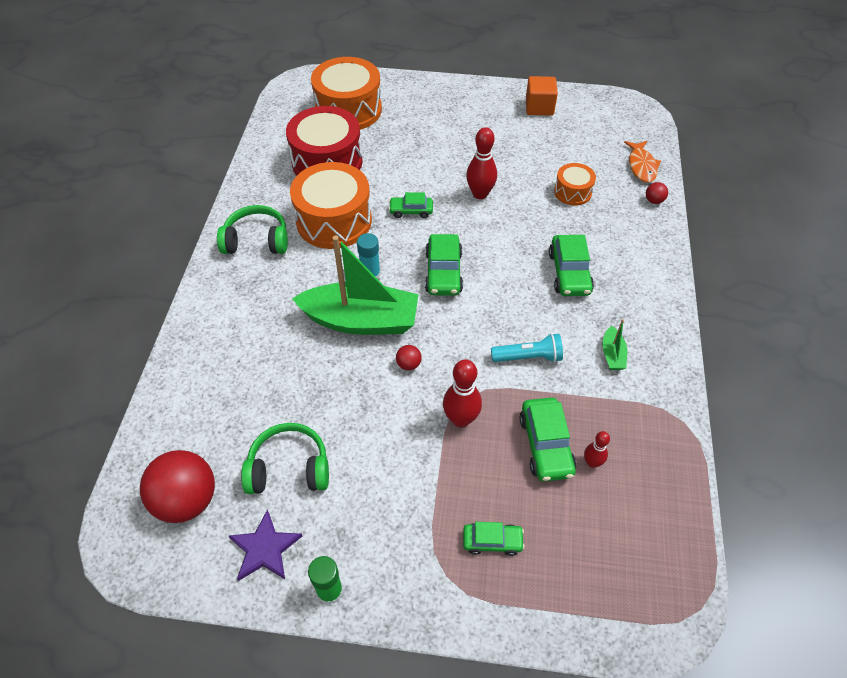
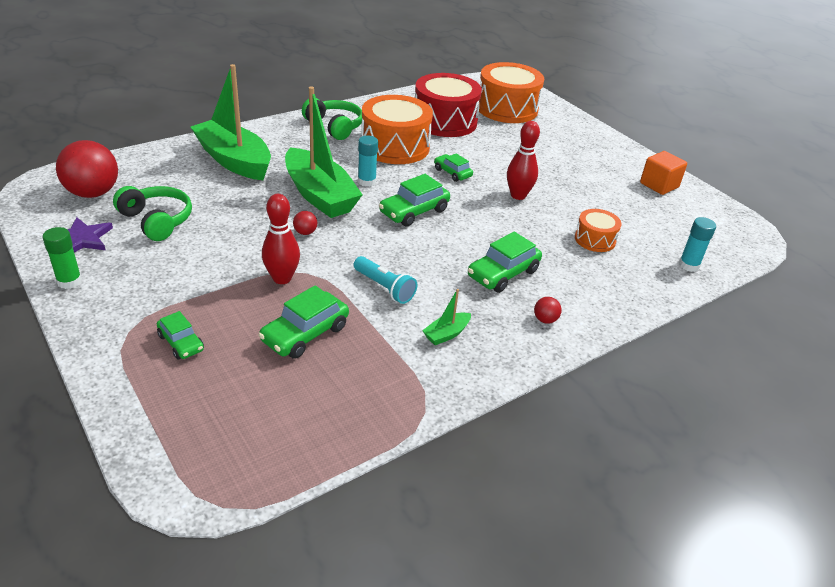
camera: 45 degrees right, 15 degrees down
(240, 350) = (234, 160): none -> green boat
(592, 462) = (315, 368): red bowling pin -> none
(641, 166) = (689, 265): orange fish -> turquoise glue stick
(654, 201) = (659, 289): red ball -> red ball (545, 320)

